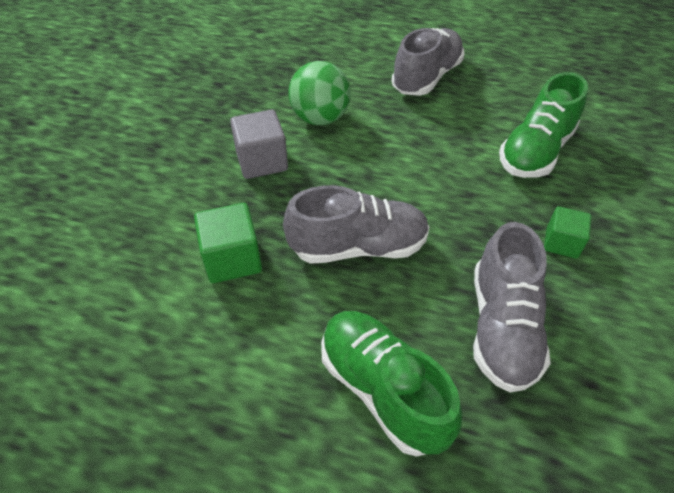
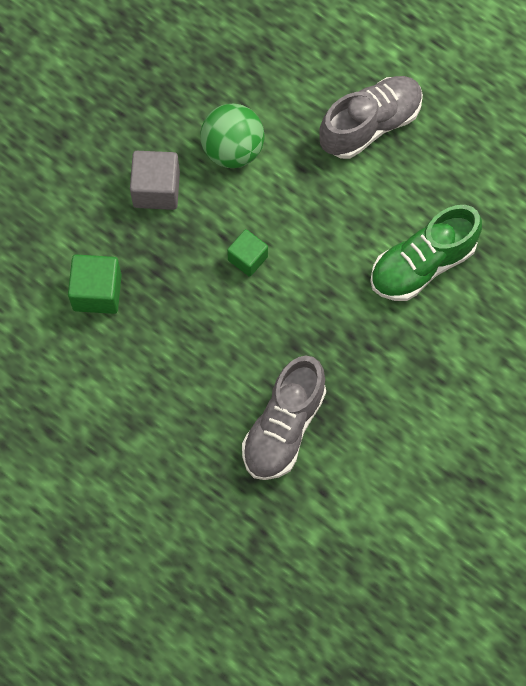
camera: 20 degrees right, 20 degrees up
(358, 247) = (205, 315): grey shoe -> none
(382, 389) = (170, 443): green shoe -> none
(561, 243) = (379, 371): green cube -> green cube (247, 258)

